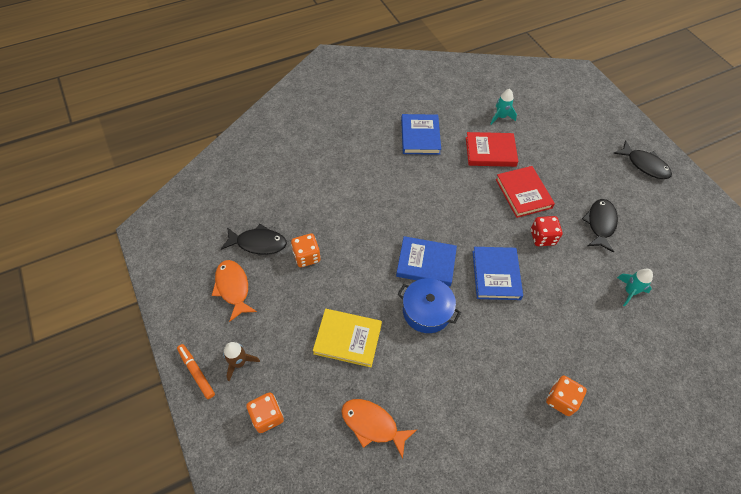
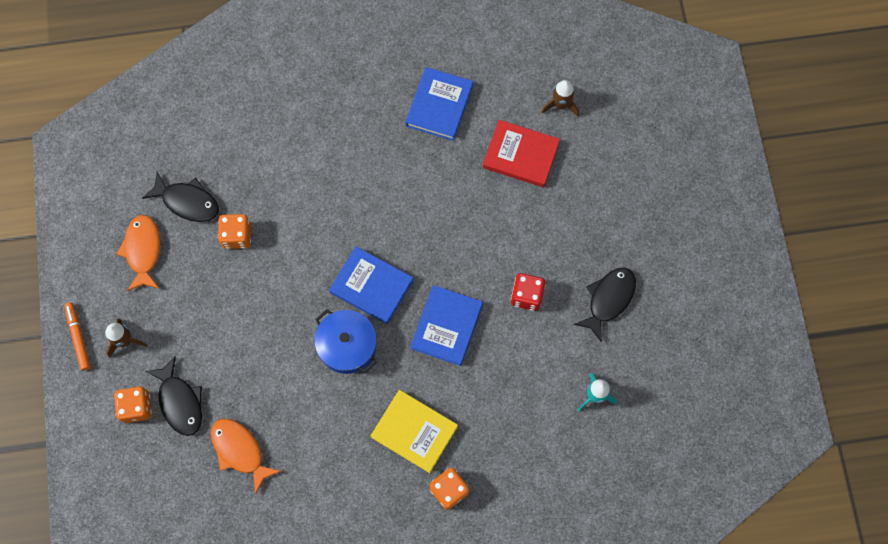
camera: 20 degrees right, 15 degrees up
(348, 339) = (248, 350): yellow book -> yellow book (414, 431)
(500, 117) = (561, 105): turquoise rocket -> brown rocket
(523, 193) = (533, 229): red book -> none
(644, 165) = (716, 234): black fish -> black fish (180, 402)

